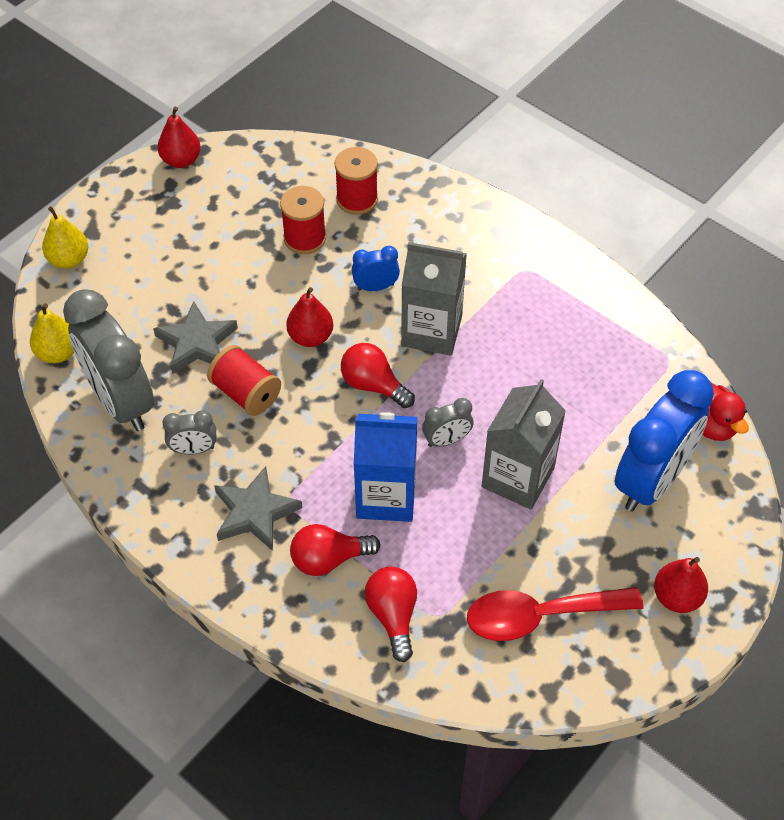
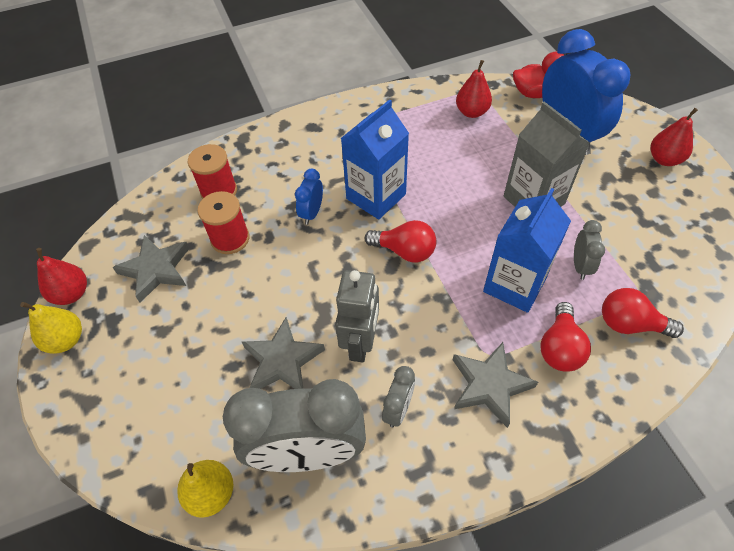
camera: 60 degrees left, 0 degrees up
(69, 259) = (104, 437): yellow pear -> yellow pear (66, 340)
(238, 203) = (156, 269): none -> grey star
(246, 393) = (361, 343): red spool -> grey robot
(310, 337) = (331, 273): red pear -> red pear (472, 112)
(373, 385) = (404, 251): red light bulb -> red light bulb turned 135 degrees counterclockwise
(431, 331) = (376, 196): grey carton -> blue carton
(446, 440) = (480, 227): grey clock -> grey clock (580, 266)
(540, 615) = (658, 234): red spoon -> none

